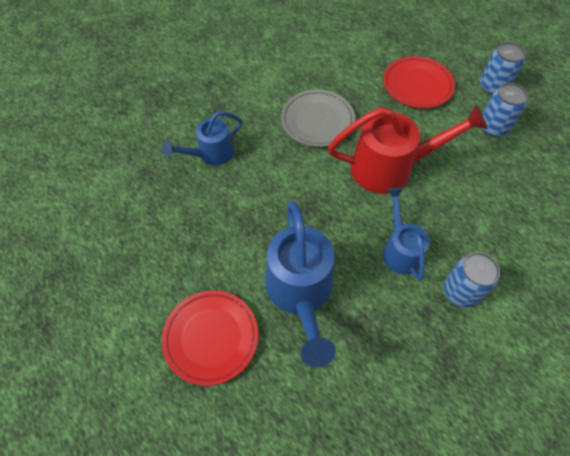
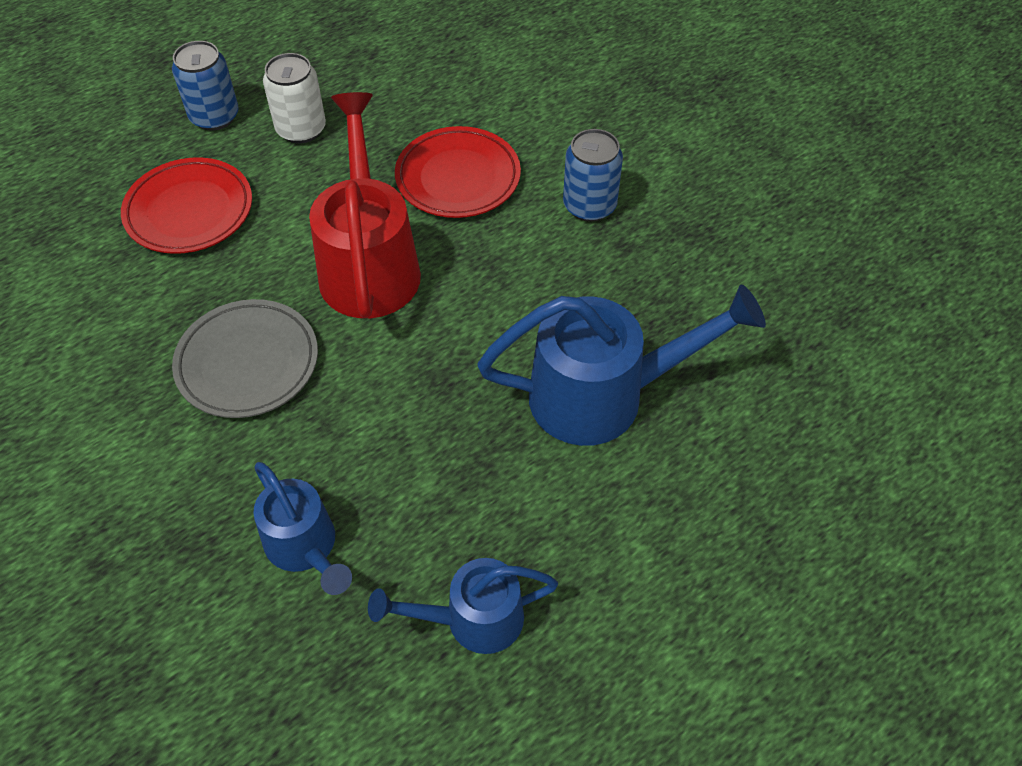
camera: 90 degrees left, 5 degrees down
(211, 338) = (690, 521): red plate -> red plate (458, 178)
(400, 250) = (525, 265): blue watering can -> blue watering can (473, 619)
(493, 127) = (301, 129): blue can -> white can

